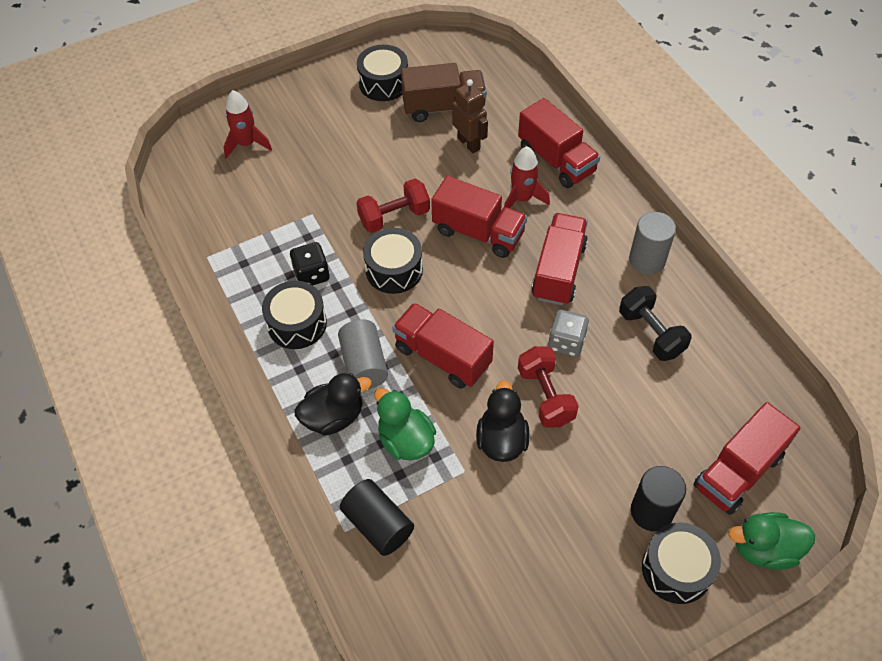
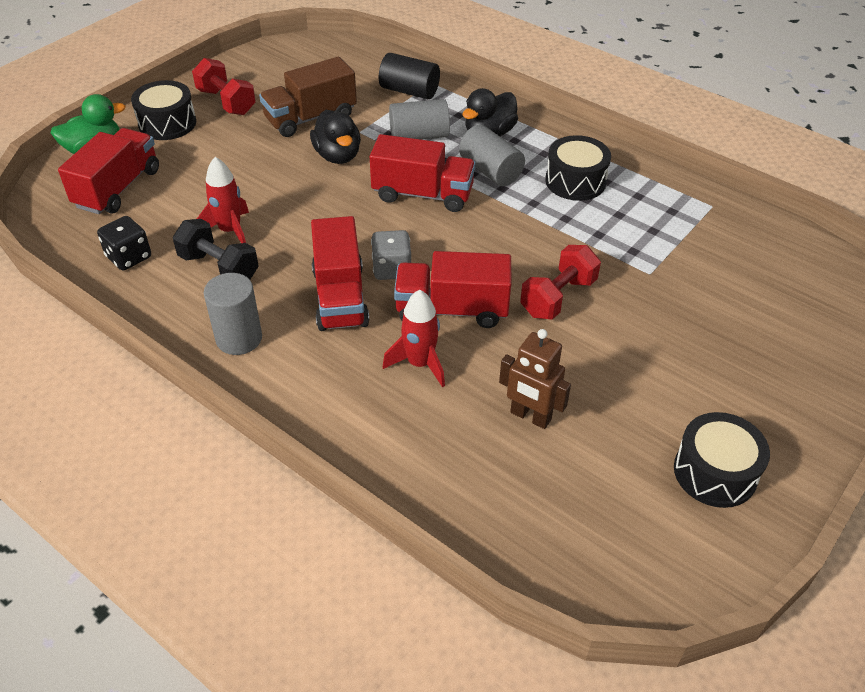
camera: 155 degrees right, 10 degrees down
(247, 144) = (799, 324): red rocket -> red rocket (230, 231)
(312, 274) = (597, 220): black dice -> black dice (129, 257)
(394, 270) = (519, 247): black drum -> none
(405, 440) = (419, 136): green duck -> grey cylinder
(443, 107) = (601, 461): brown truck -> brown truck (310, 118)
(545, 396) = (311, 192): red dumbbell -> red dumbbell (226, 102)
(556, 160) = (399, 431): red truck -> none
(566, 342) = (306, 236): grey dice -> grey dice (392, 269)
(651, 511) = (193, 147): black cylinder -> none

